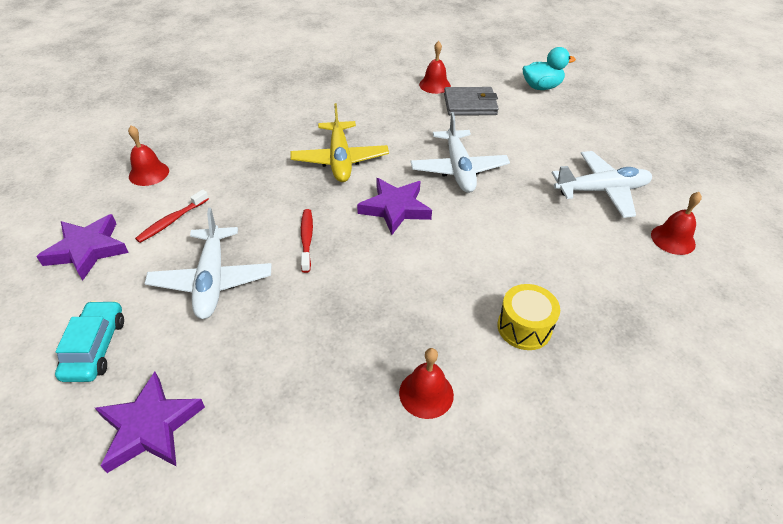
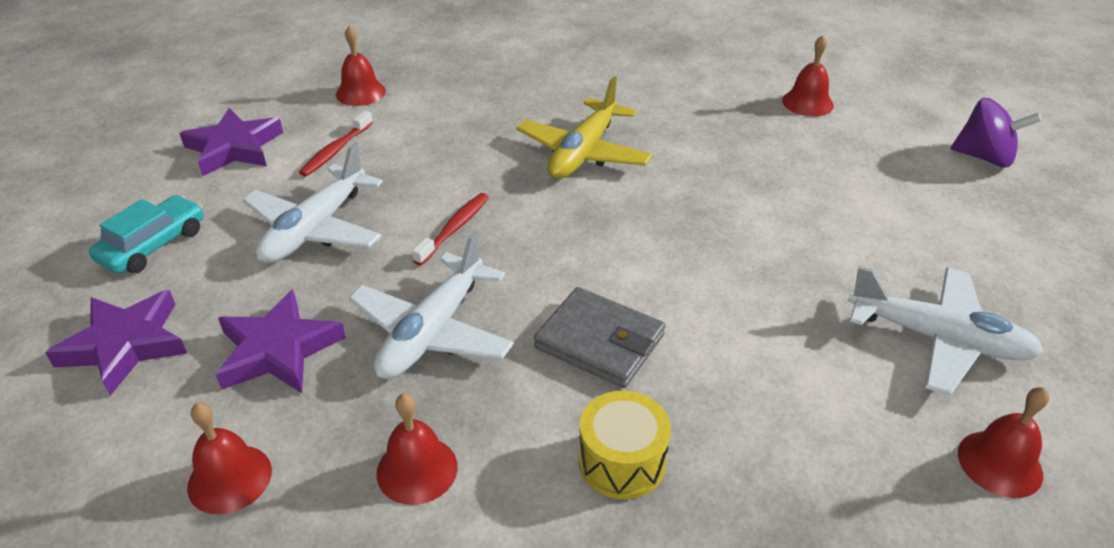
camera: 35 degrees right, 5 degrees down
(172, 221) = (335, 151): red toothbrush -> red toothbrush turned 45 degrees counterclockwise
(320, 467) = (229, 478): none -> red bell
(395, 208) = (596, 237): purple star -> purple star (278, 350)
(458, 169) = (733, 222): white plane -> white plane (432, 331)
(470, 104) = (836, 145): grey wallet -> grey wallet (599, 342)
(541, 87) = (984, 157): turquoise duck -> purple spinning top

